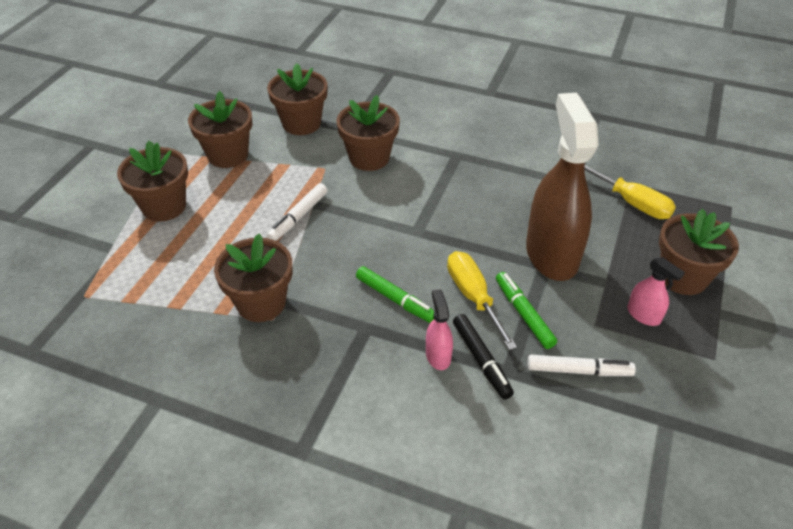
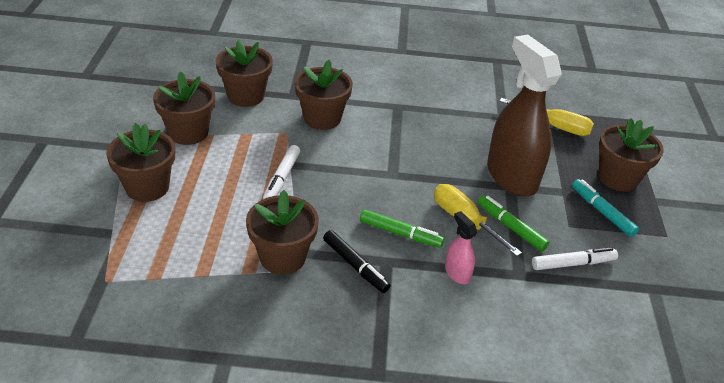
camera: 20 degrees left, 5 degrees down
(481, 360) = (493, 269): black marker -> black marker (355, 265)
(643, 315) = (602, 212): pink spray bottle -> turquoise marker

